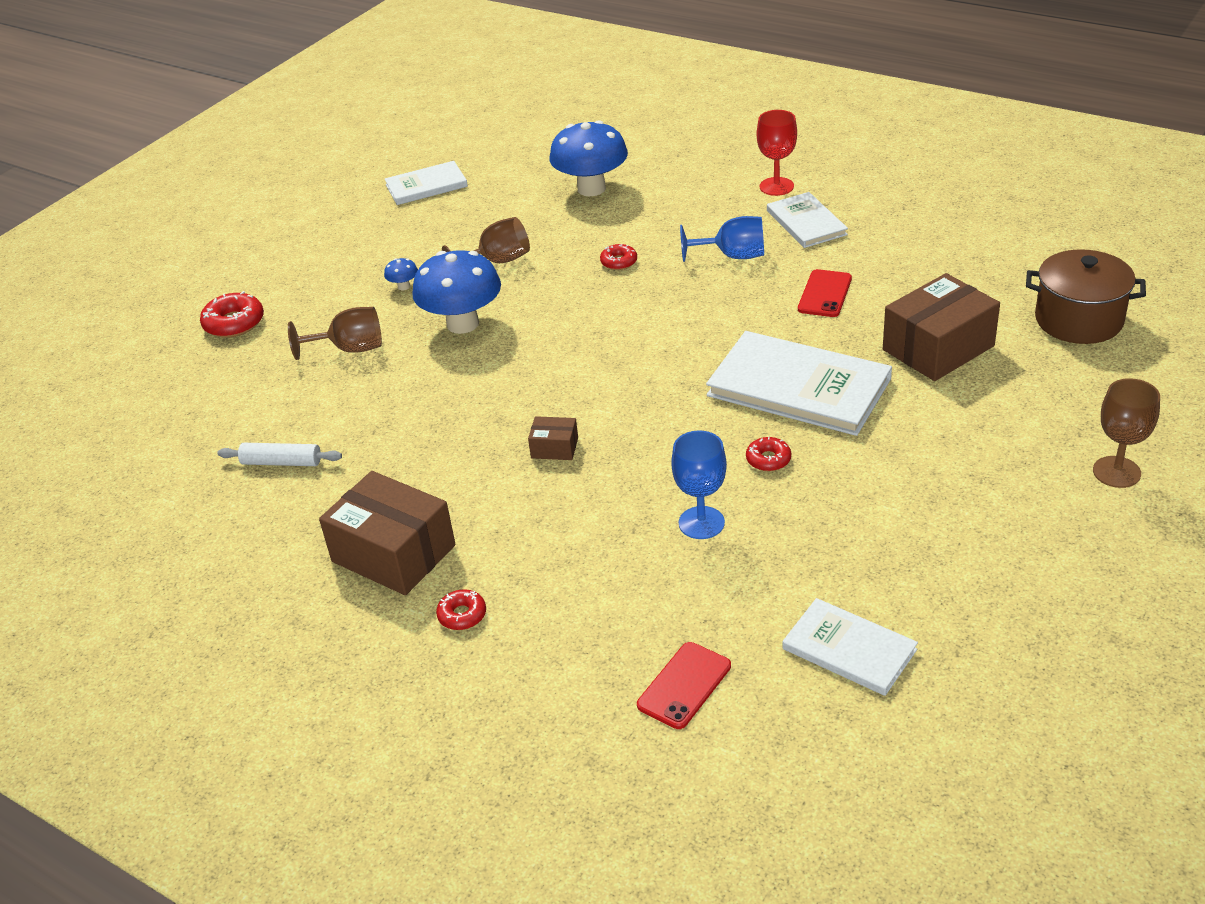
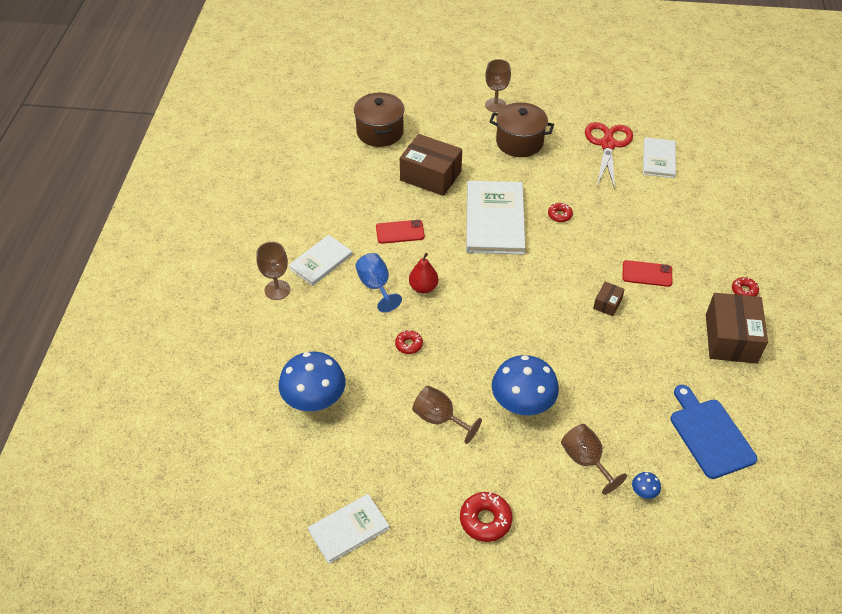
camera: 120 degrees left, 10 degrees up
(234, 323) = (603, 565): red donut -> red donut (485, 520)
(282, 462) = (710, 435): white rolling pin -> blue cutting board
(404, 286) = (498, 466): blue mushroom -> blue mushroom (643, 492)
(426, 186) = (348, 529): white book -> white book turned 75 degrees counterclockwise
(554, 448) = (607, 304): brown box -> brown box turned 45 degrees clockwise
(684, 685) = (717, 201): red phone -> red phone (647, 274)
(701, 523) = (620, 225): blue goblet -> none
(704, 292) = (423, 287): none -> red pear
(776, 186) = (277, 290): red goblet -> brown goblet
(928, 589) = (608, 145): none -> red scissors
(986, 470) = (519, 142): none -> brown pot

